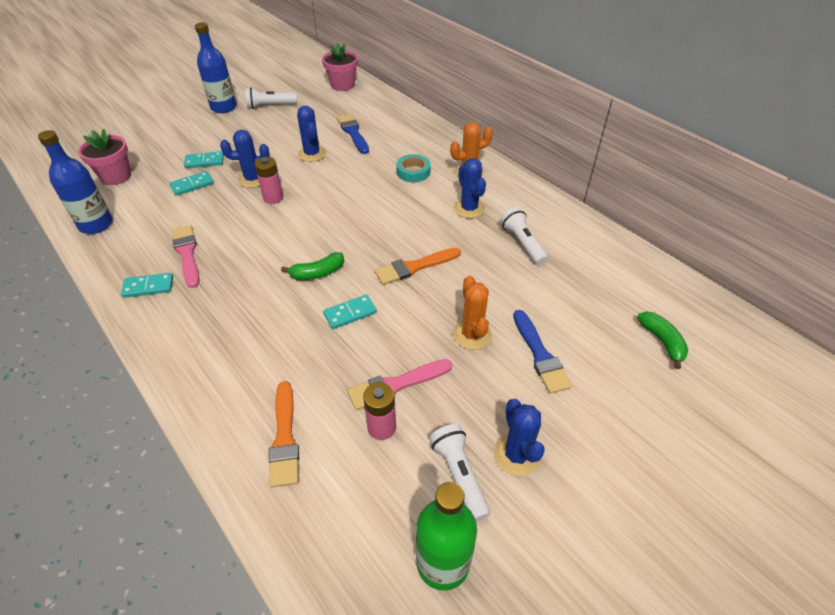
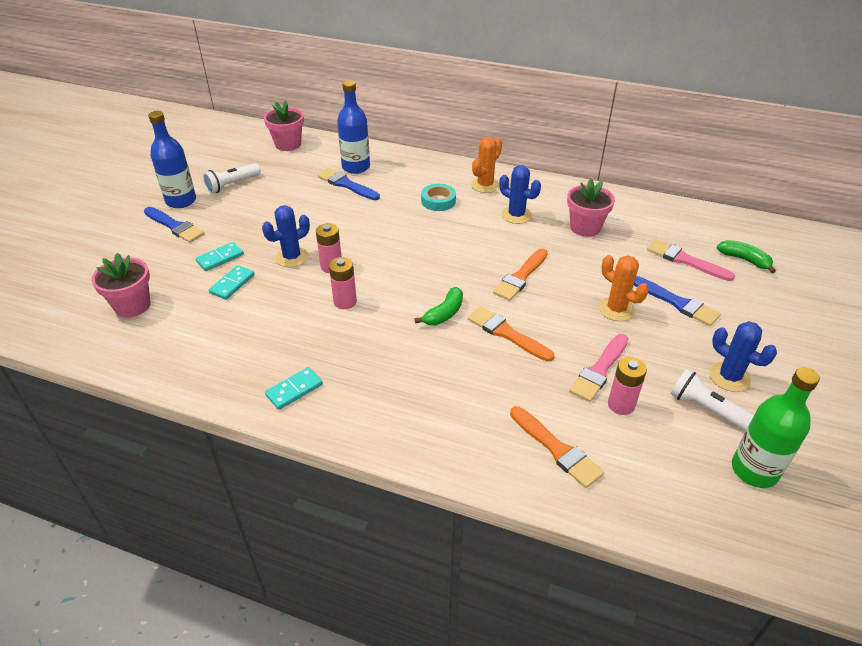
camera: 30 degrees left, 5 degrees down
(96, 225) = (166, 358): blue bottle -> blue bottle (356, 167)
(187, 254) = (300, 346): pink brush -> pink brush (685, 260)
(200, 126) = (174, 226): none -> blue brush
(254, 231) = (345, 302): none -> pink battery
(312, 154) = (326, 216): blue cactus -> none
(350, 313) = (507, 333): turquoise domino -> orange brush
(522, 244) = (585, 227): white flashlight -> pink flower pot

